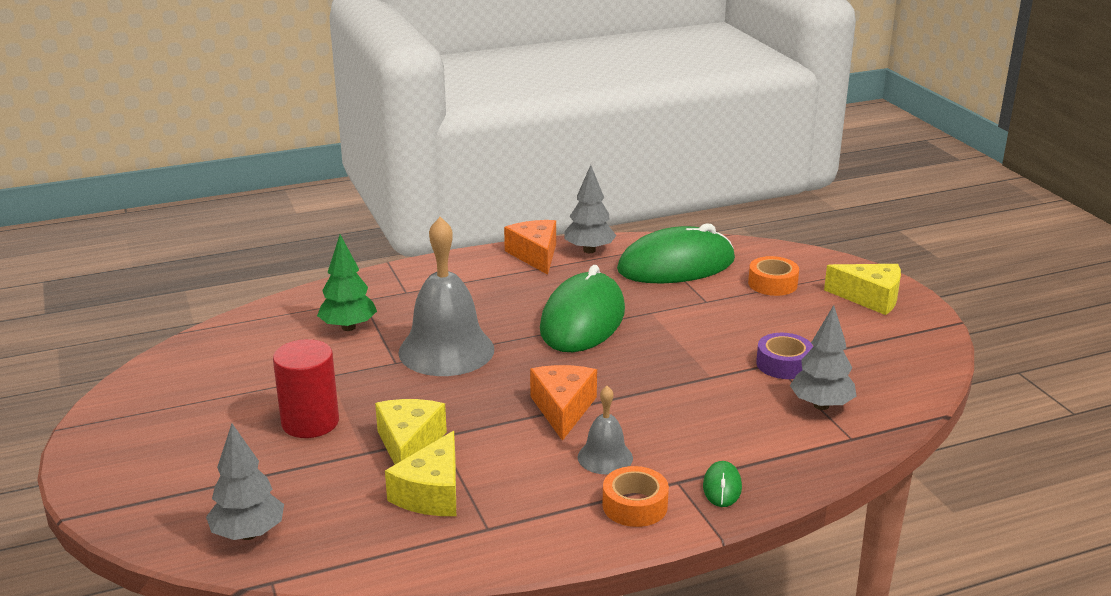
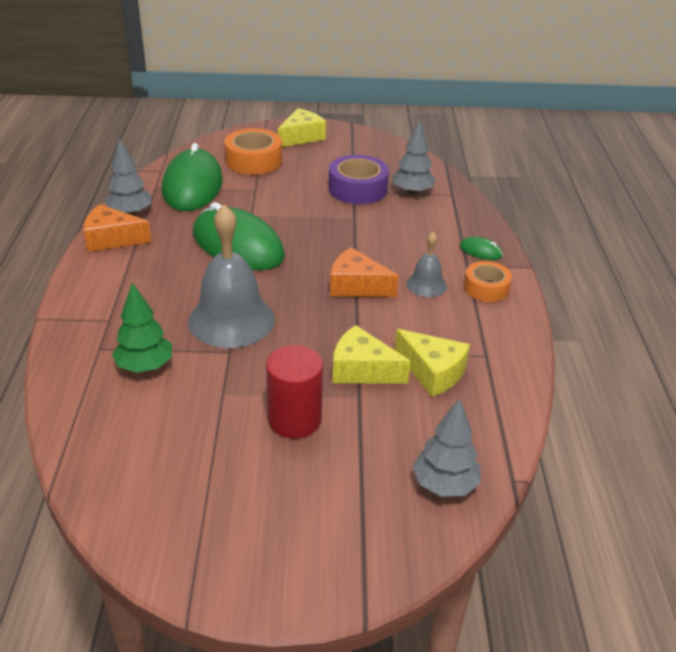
camera: 70 degrees left, 10 degrees up
(772, 284) = (254, 160): orange tape -> orange tape, size x1.54
(783, 364) = (357, 189): purple tape -> purple tape, size x1.54

